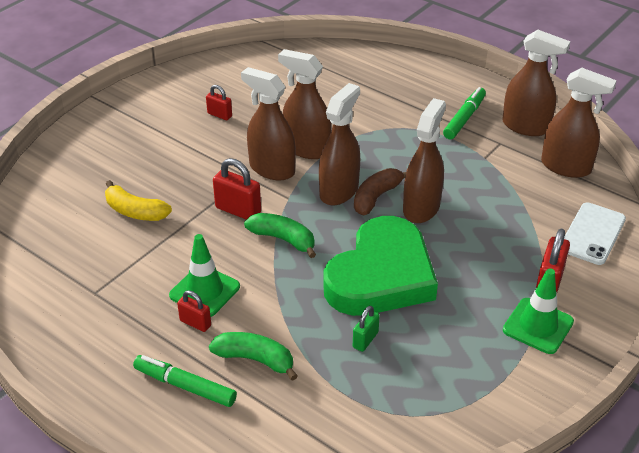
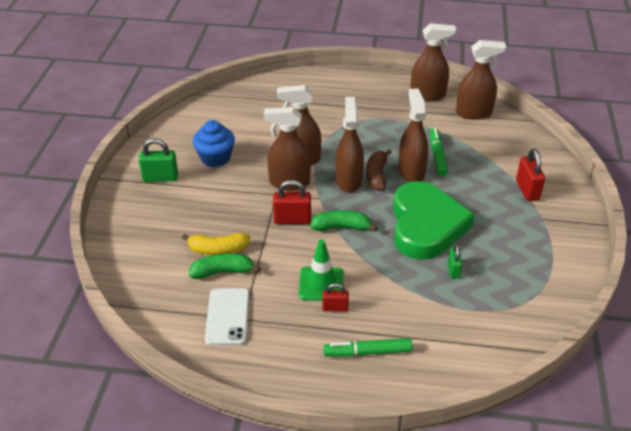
camera: 30 degrees left, 0 degrees up
(147, 116) = (160, 178): none -> green padlock
(219, 115) = (215, 158): red padlock -> blue cupcake
(255, 359) = (397, 314): green banana -> green banana (222, 271)
(464, 118) = (385, 103): green marker -> green marker (437, 155)
(538, 326) = (543, 218): green traffic cone -> none
(592, 234) = (524, 149): white phone -> white phone (227, 316)

